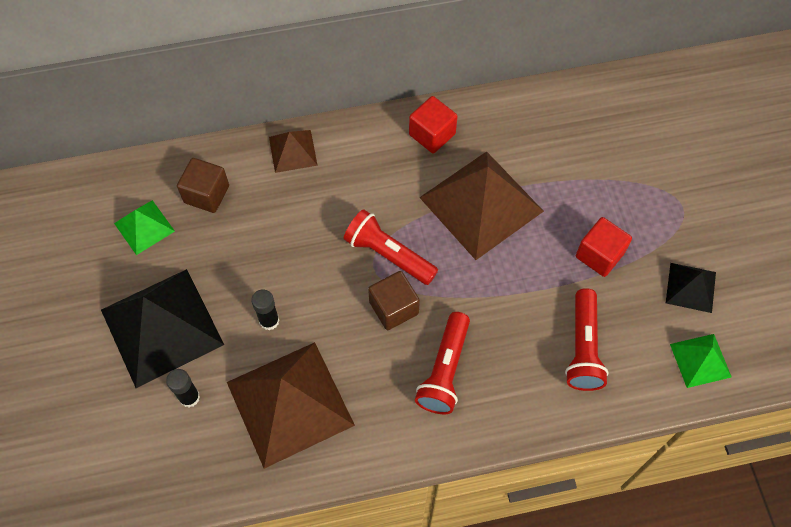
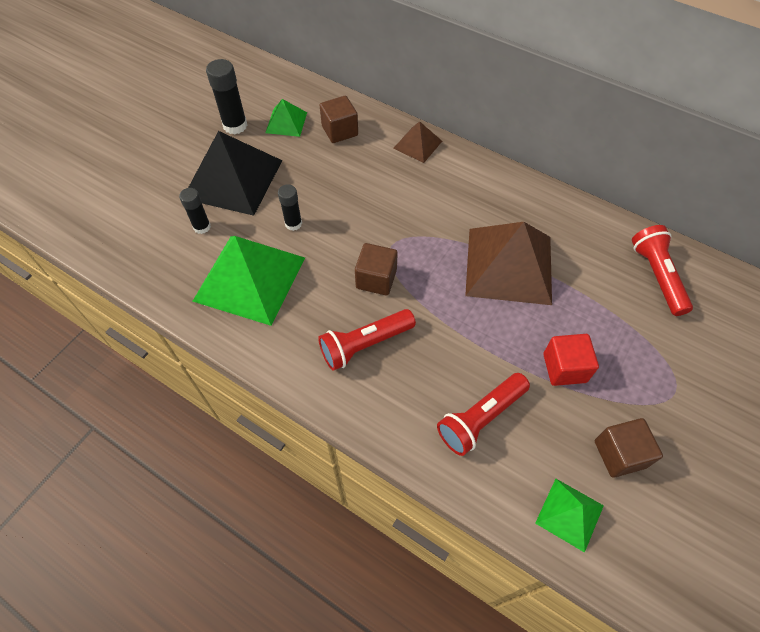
camera: 45 degrees right, 5 degrees down
(96, 272) = (235, 125): none -> black glue stick
(290, 403) = (250, 279): brown pyramid -> green pyramid
(388, 254) = (409, 246): red flashlight -> red flashlight (657, 276)
(432, 134) = (521, 199): red cube -> none
(691, 287) = (619, 454): black pyramid -> brown cube

